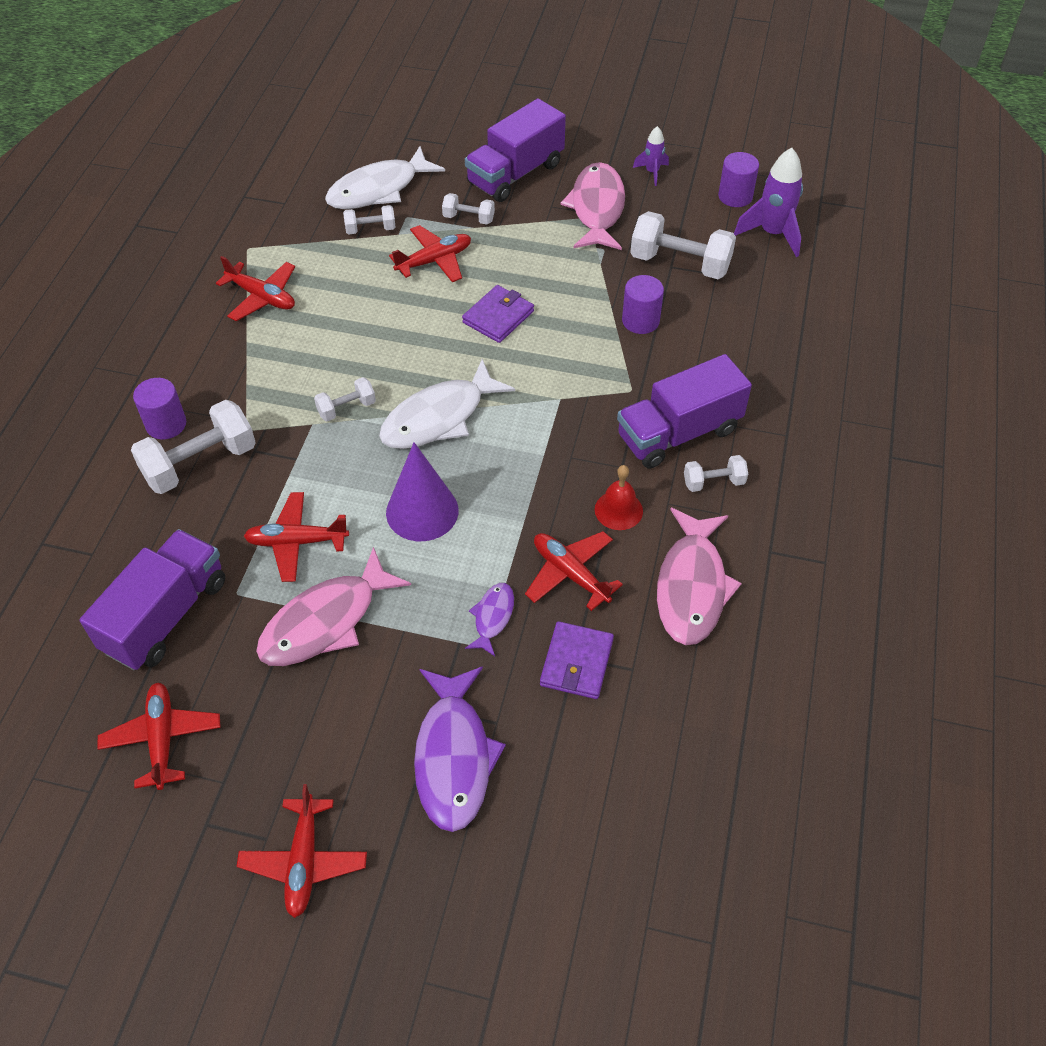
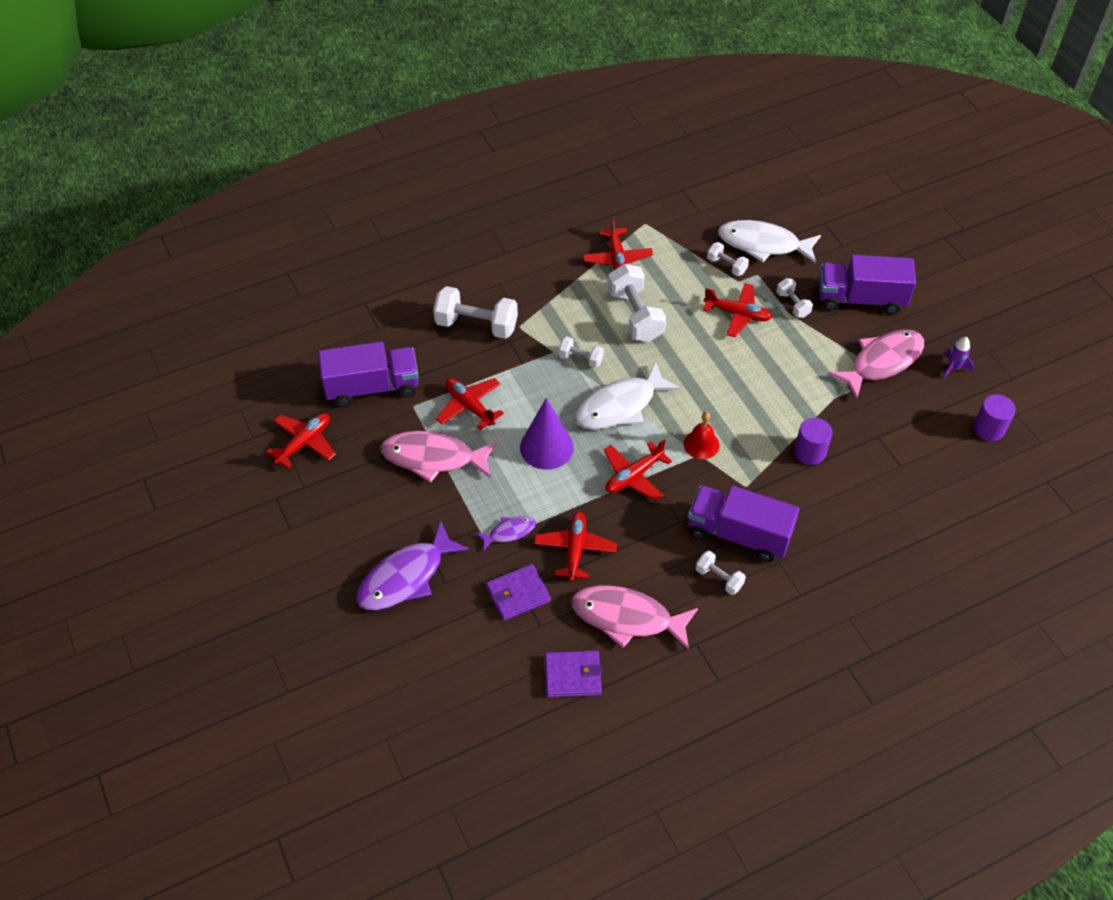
camera: 50 degrees right, 0 degrees up
(166, 424) = (486, 290): purple cylinder -> none
(304, 861) = (292, 554): red plane -> red plane (633, 476)
(439, 417) = (620, 406): white fish -> white fish turned 45 degrees counterclockwise
(498, 317) = (729, 378): purple wallet -> purple wallet (573, 676)
(618, 510) = (645, 542): red bell -> red bell (701, 444)
(680, 263) = (886, 439): white dumbbell -> white dumbbell (635, 315)
(692, 586) = (627, 618): pink fish -> pink fish turned 45 degrees clockwise
(772, 234) = (978, 473): purple rocket -> none

